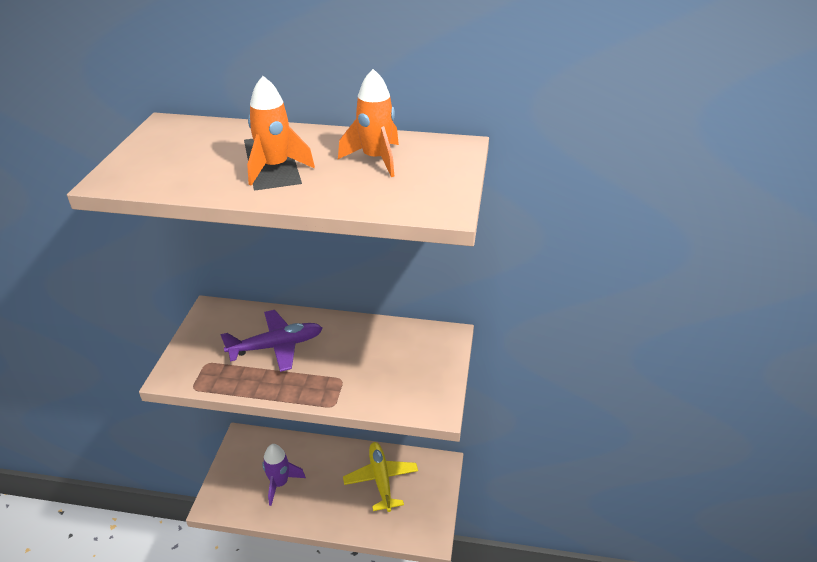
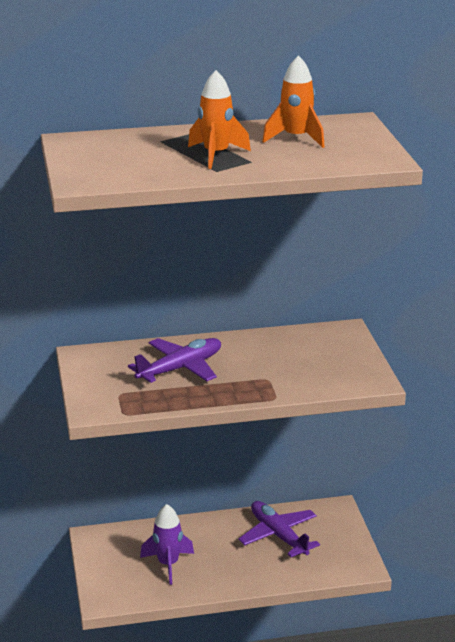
camera: 20 degrees left, 10 degrees down
(381, 479) = (278, 535): yellow plane -> purple plane

